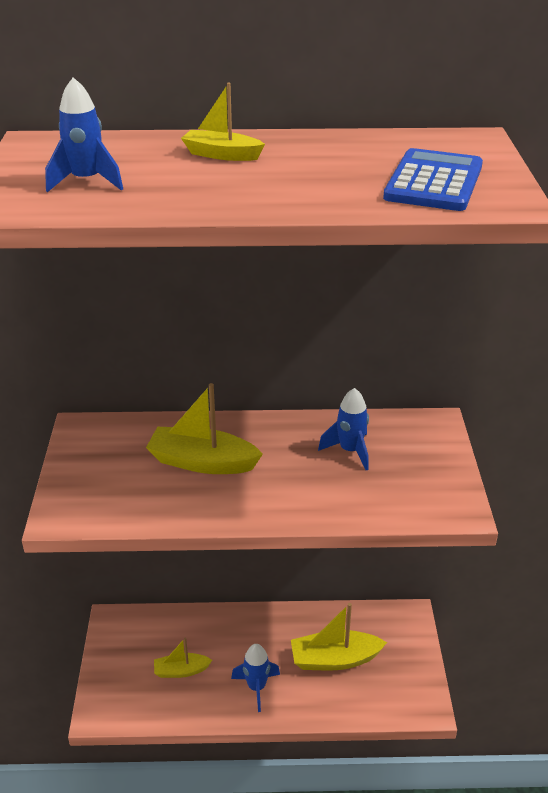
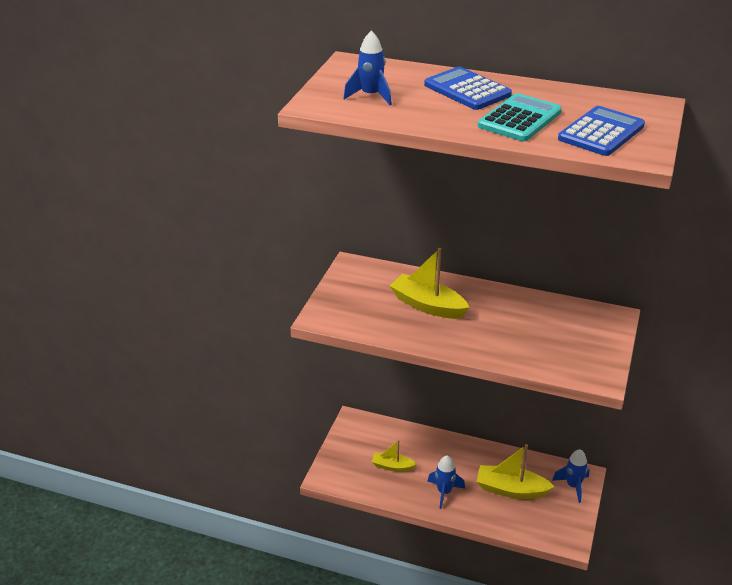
camera: 20 degrees right, 0 degrees up
(221, 155) = (467, 90): yellow boat -> blue calculator
(316, 181) = (519, 119): none -> turquoise calculator
(350, 451) = (538, 321): blue rocket -> blue rocket (573, 486)

